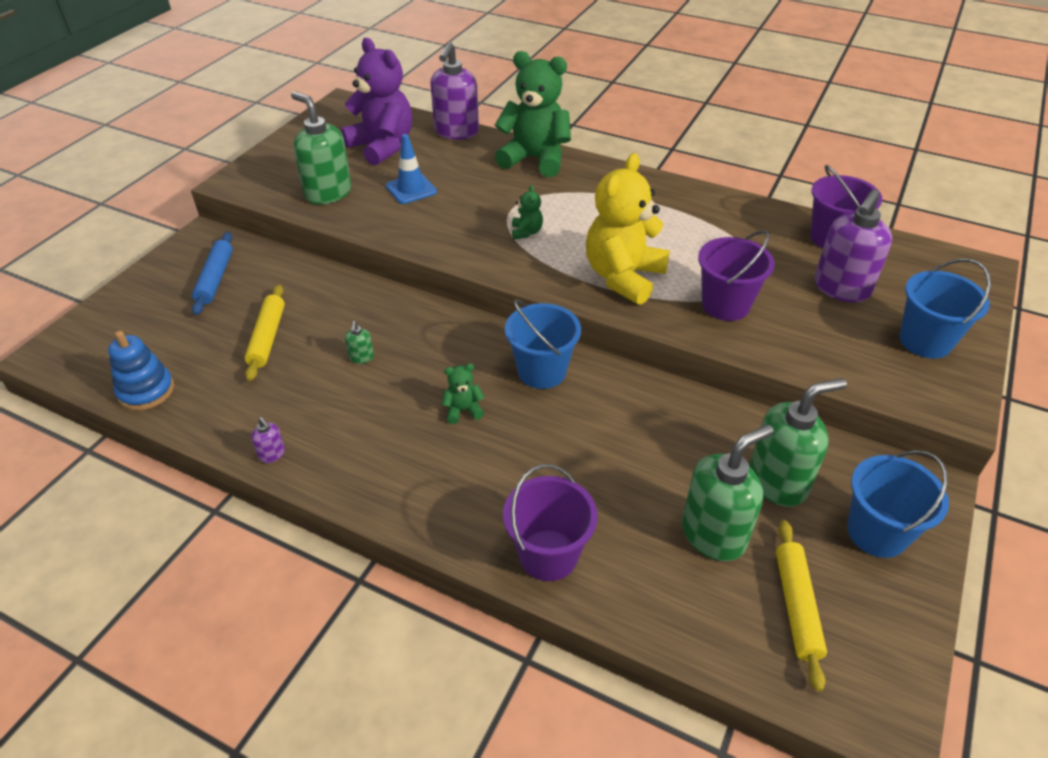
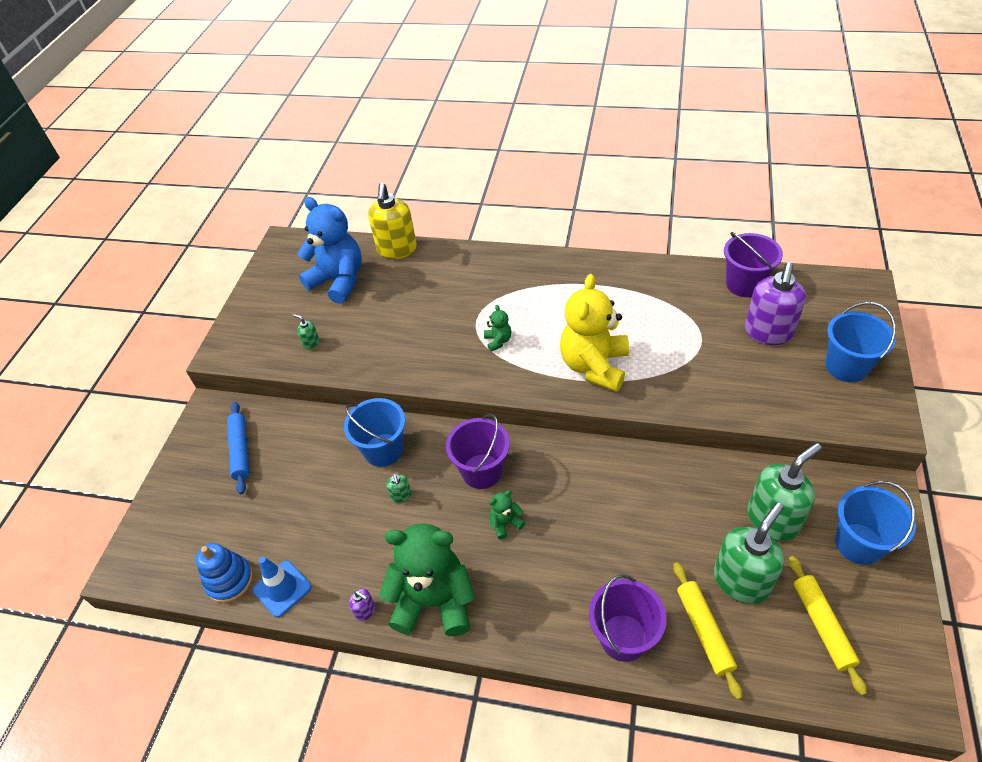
camera: 10 degrees left, 5 degrees up
(267, 337) = (312, 498): yellow rolling pin -> yellow rolling pin (704, 631)
(328, 193) = (311, 343): green soap dispenser -> green soap dispenser, size x0.42
(382, 146) = (338, 281): purple teddy bear -> blue teddy bear
(411, 189) = (382, 321): blue traffic cone -> blue traffic cone (282, 588)
(456, 132) = (397, 250): purple soap dispenser -> yellow soap dispenser
(535, 159) = (476, 262): green teddy bear -> green teddy bear (434, 601)
(541, 371) = (554, 468): blue bucket -> blue bucket (383, 450)
(725, 305) = (684, 372): purple bucket -> purple bucket (482, 471)

